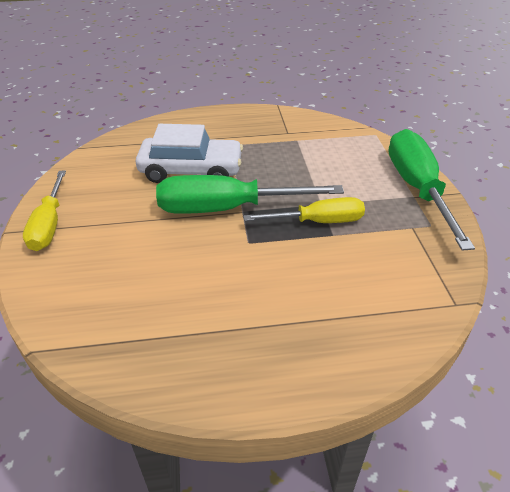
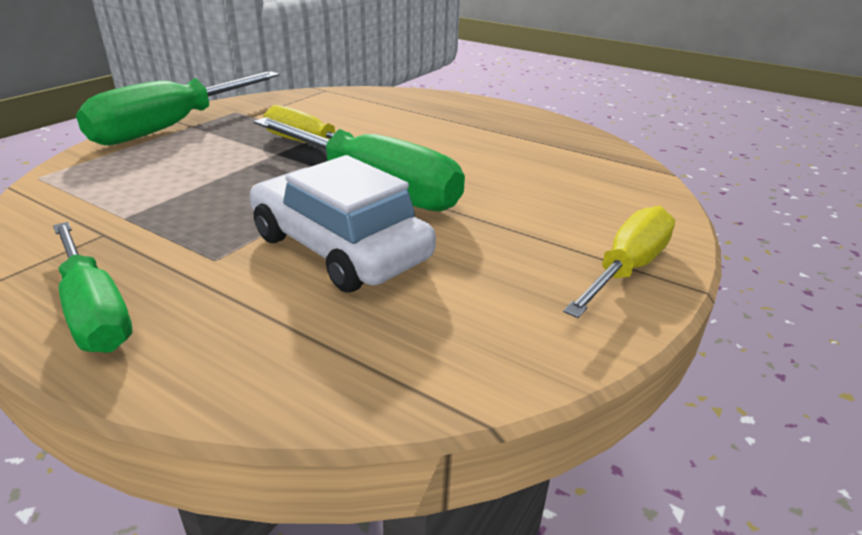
camera: 140 degrees left, 10 degrees down
(232, 118) = (94, 310): none -> green screwdriver

